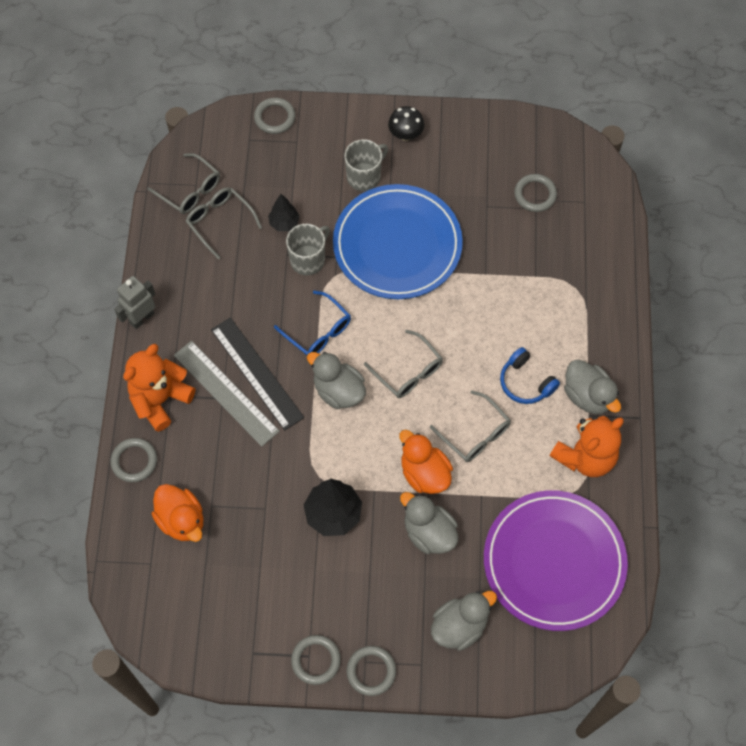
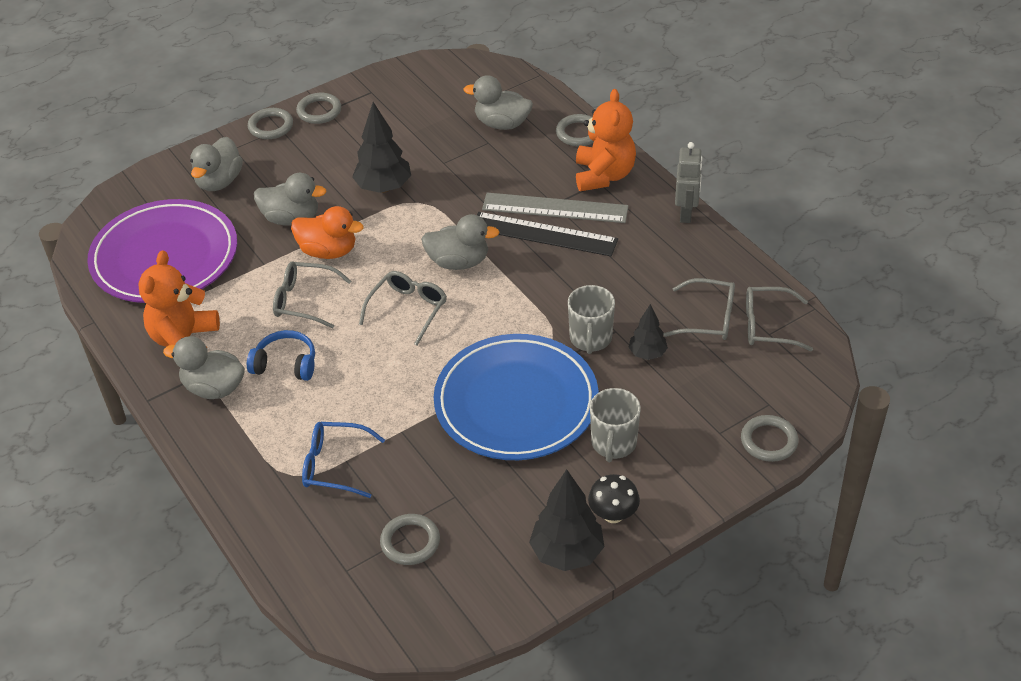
camera: 145 degrees right, 20 degrees down
(182, 520) = (502, 124): orange duck -> grey duck
(318, 331) = (521, 291): blue glasses -> blue glasses (335, 465)
(408, 371) = (408, 310): grey glasses -> grey glasses turned 105 degrees clockwise
(452, 129) = (567, 553): none -> black tree

